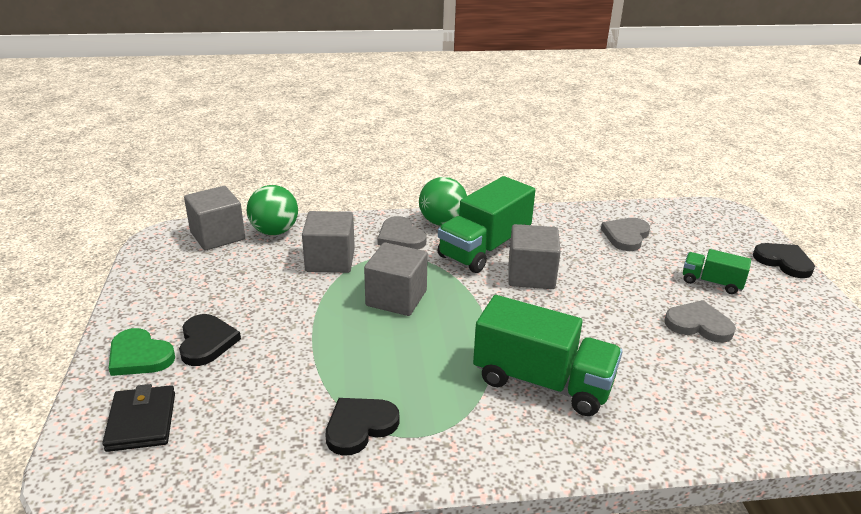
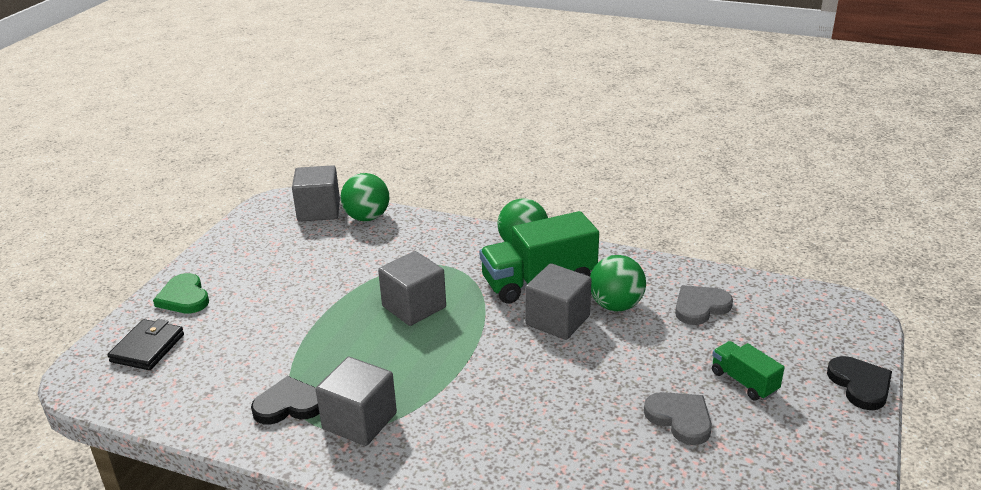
camera: 30 degrees right, 0 degrees up
(206, 342) = (237, 300): black heart -> none
(330, 260) = (389, 257): grey cube -> grey cube (359, 421)
(400, 237) = (470, 250): grey heart -> none
(542, 382) = (469, 420): green truck -> none
(564, 251) = (616, 305): none -> green ball

